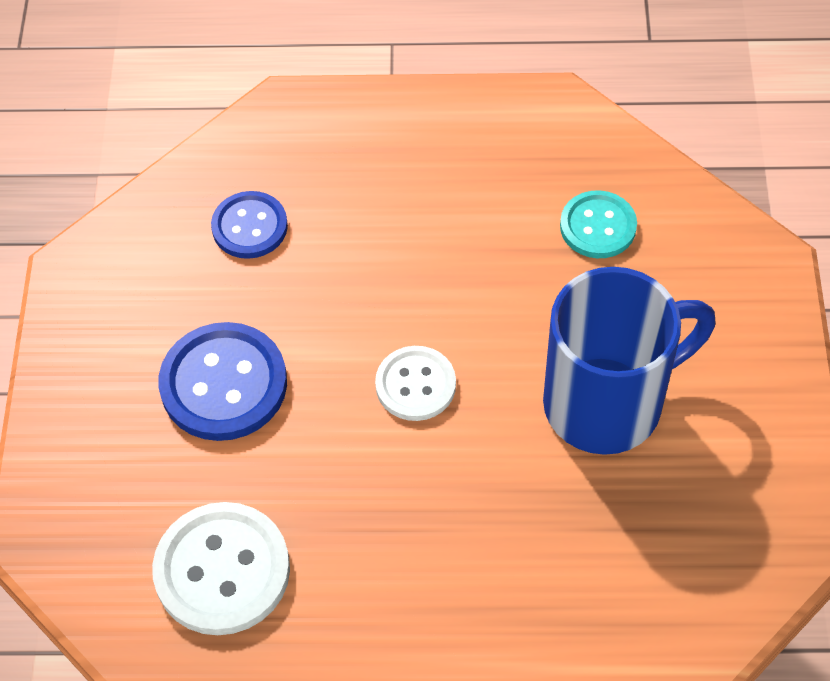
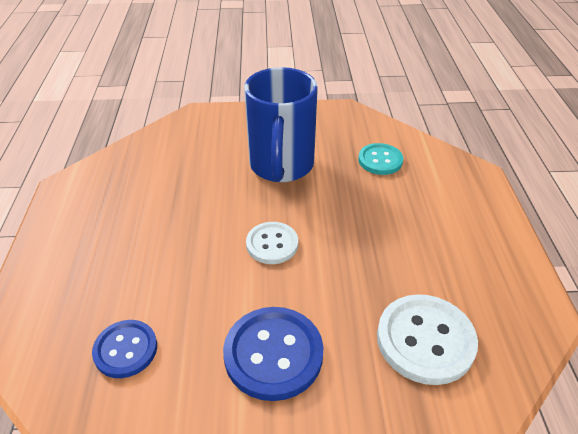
camera: 95 degrees left, 15 degrees down
(598, 226) = (163, 169): turquoise button -> turquoise button (380, 160)
(607, 402) = (281, 166): blue mug -> blue mug turned 150 degrees counterclockwise

